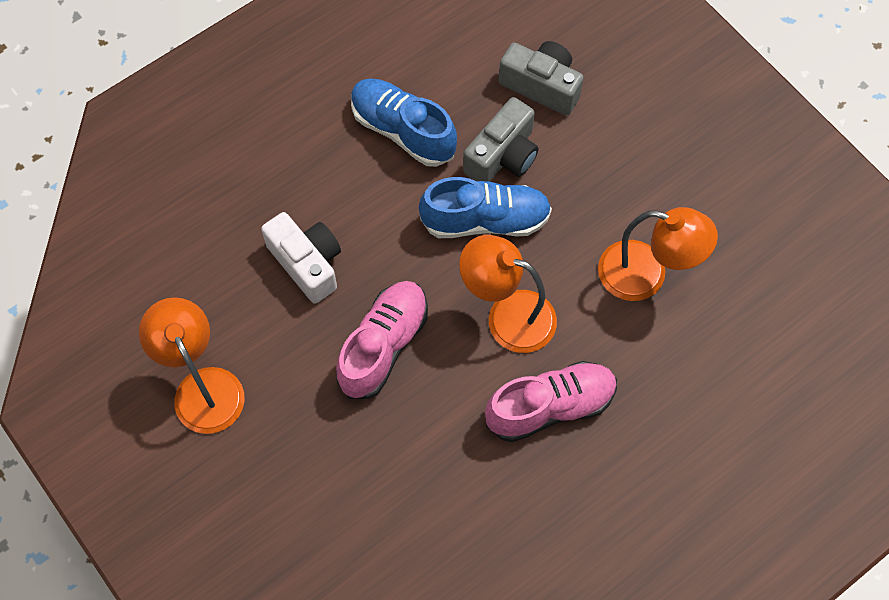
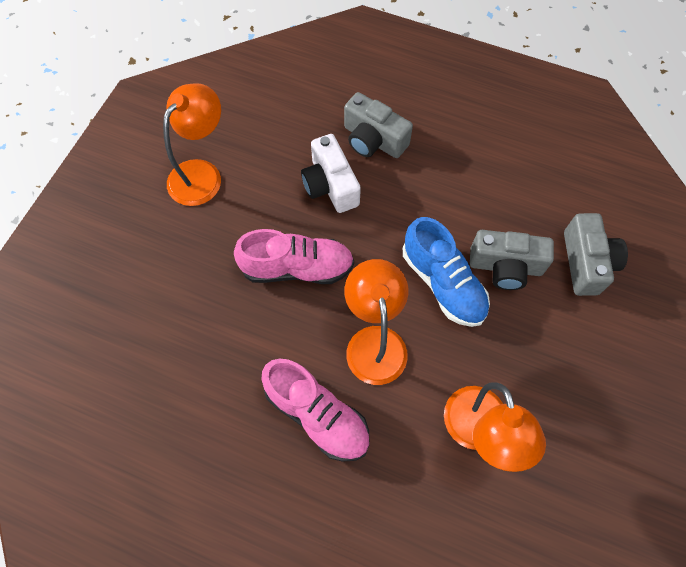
camera: 60 degrees right, 0 degrees up
(280, 191) = (373, 140): none -> grey camera
(307, 263) = (330, 185): white camera -> white camera turned 135 degrees clockwise
(403, 130) = (475, 189): blue shoe -> none

